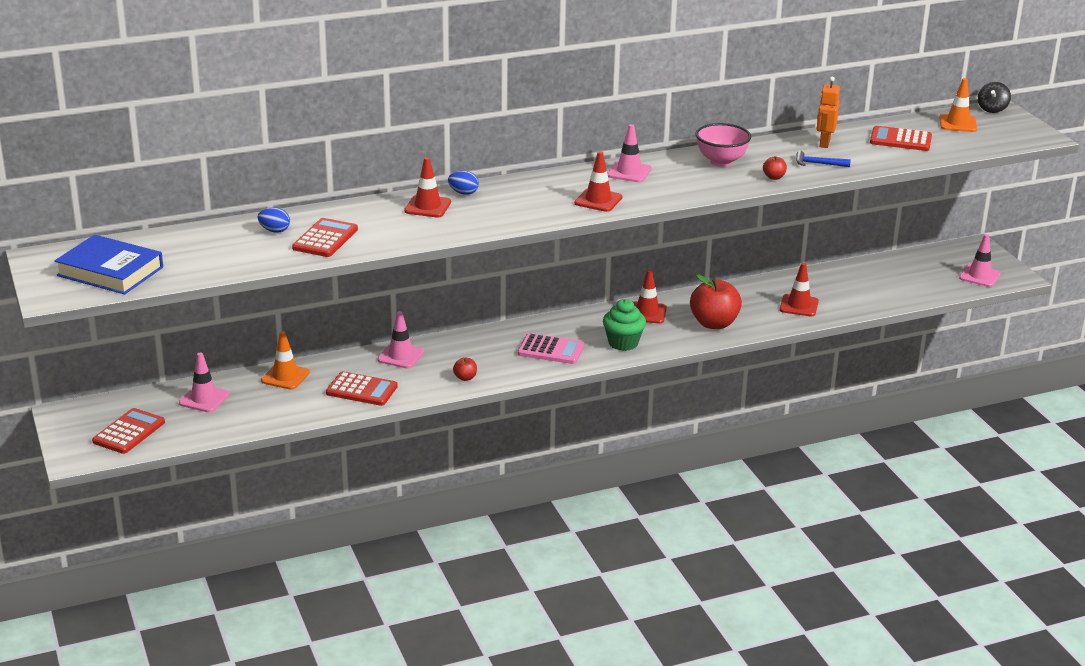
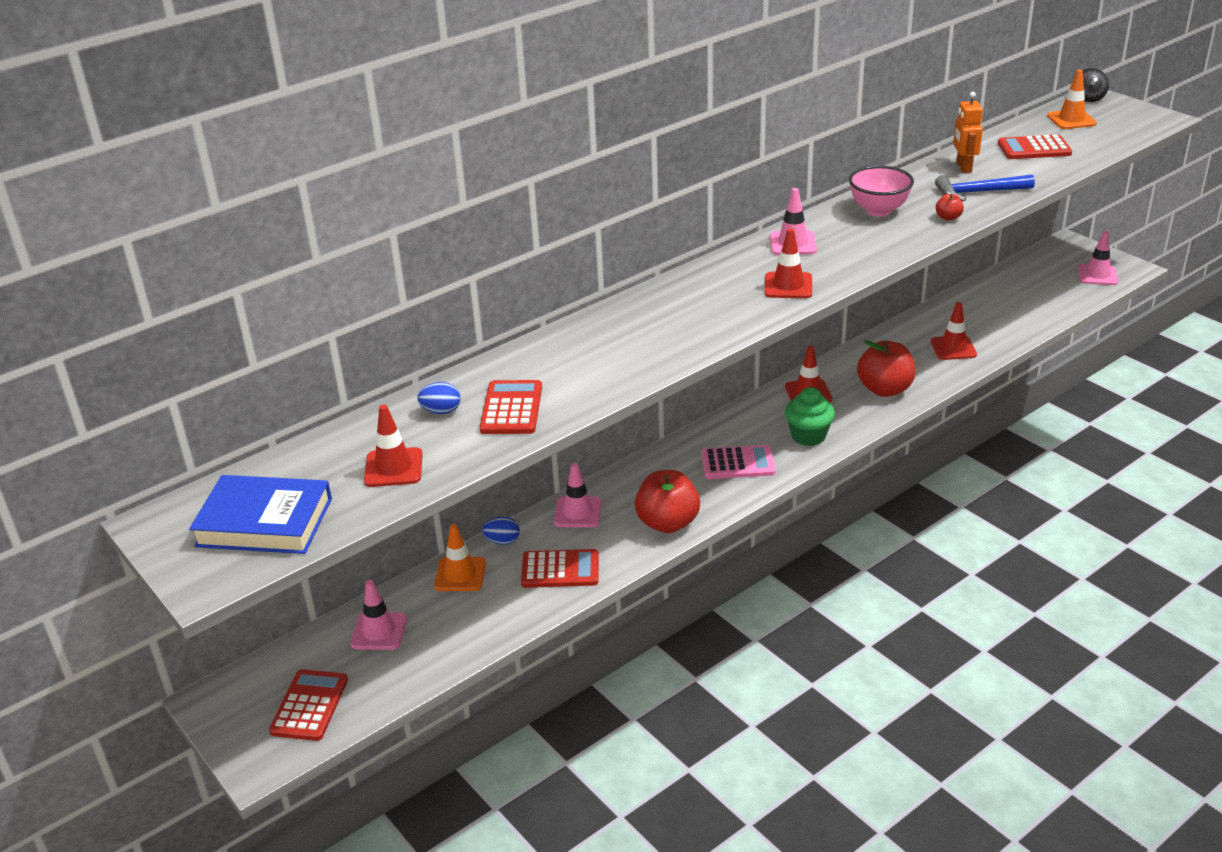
camera: 15 degrees left, 5 degrees up
(427, 207) = (603, 336): red traffic cone -> red traffic cone (393, 468)
(463, 193) = (631, 309): blue egg -> blue egg (502, 541)
(465, 378) = (667, 523): red apple -> red apple, size x2.25
(818, 164) = (978, 192): blue hammer -> blue hammer, size x1.54

